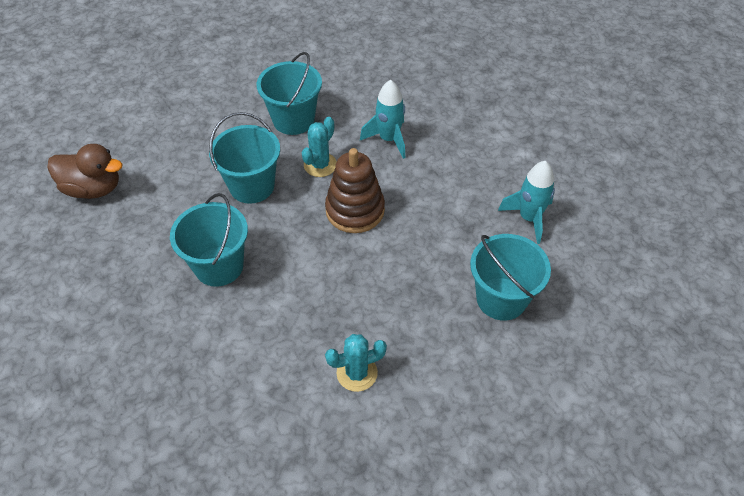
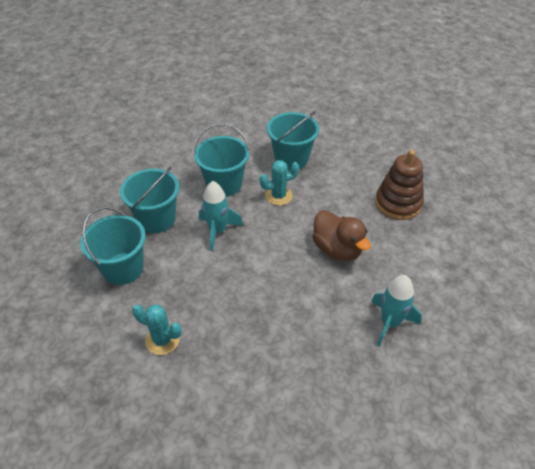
camera: 40 degrees right, 5 degrees down
(93, 188) = (140, 136): brown duck -> brown duck (337, 249)
(355, 210) = (270, 237): brown stacking toy -> brown stacking toy (398, 203)
(389, 139) = (341, 206): turquoise rocket -> turquoise rocket (218, 231)
(501, 298) = (308, 364): turquoise bucket -> turquoise bucket (123, 268)

